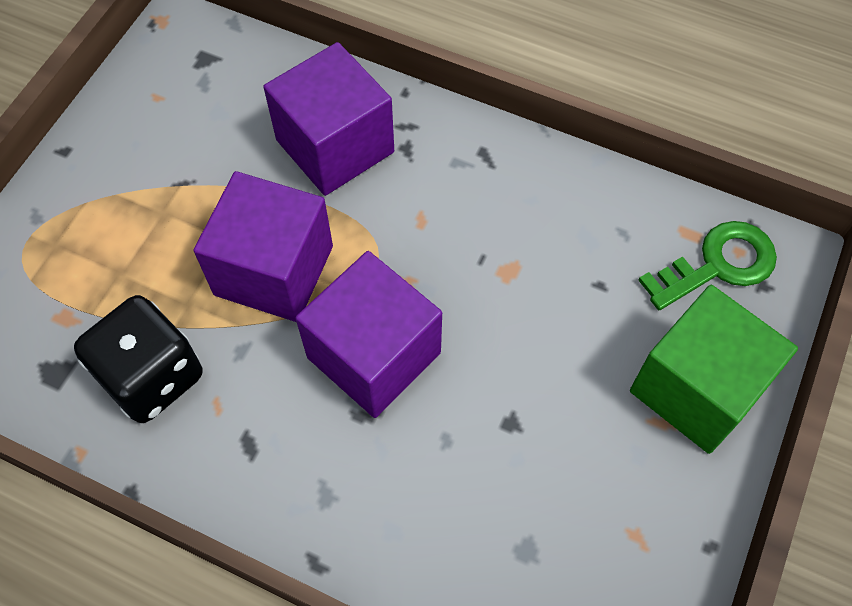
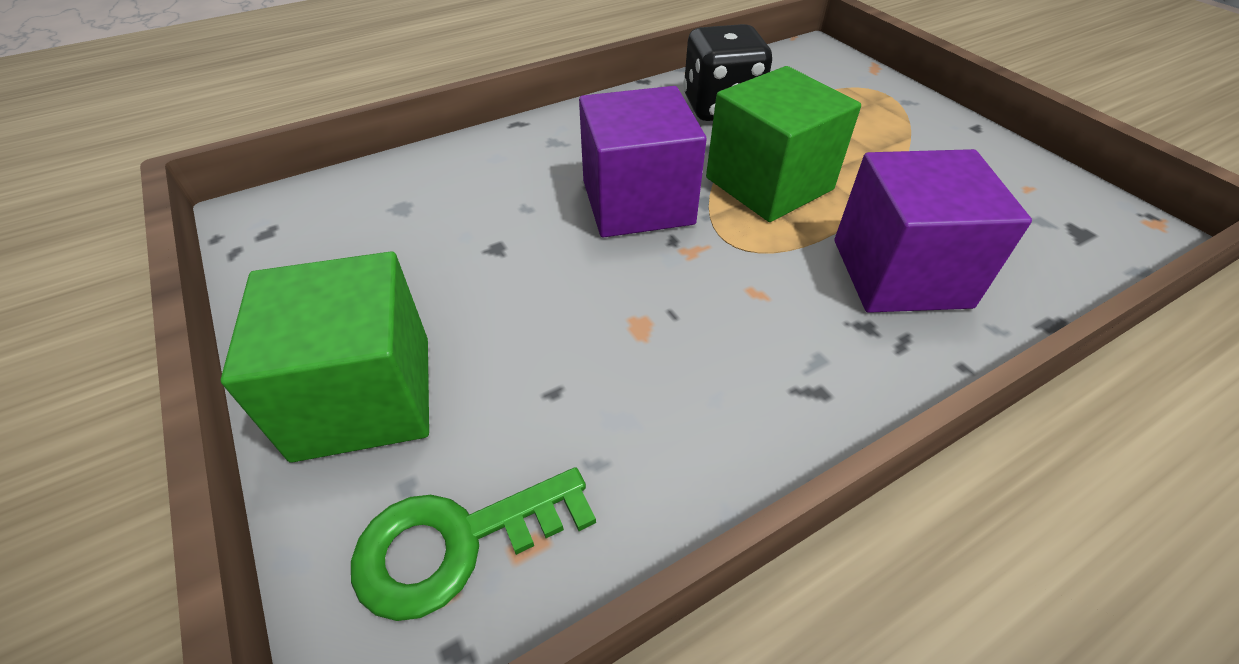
camera: 125 degrees right, 15 degrees down
(274, 270) = (769, 184): purple cube -> green cube
(718, 265) = (456, 543): green key -> green key turned 60 degrees clockwise

